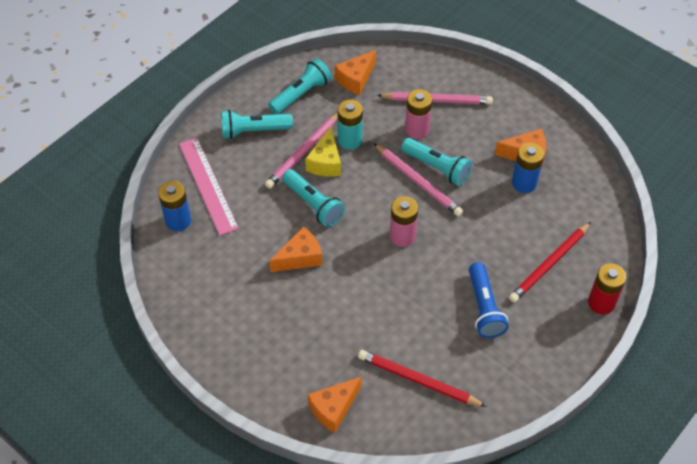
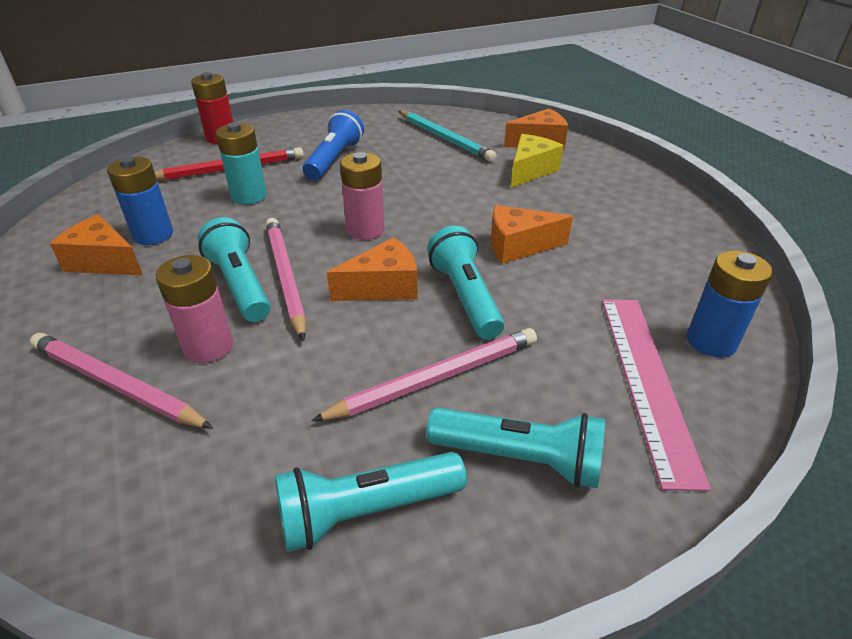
camera: 155 degrees left, 15 degrees down
(326, 162) = (406, 348): yellow cheese -> yellow cheese (530, 171)
(350, 140) = (336, 370): turquoise battery -> turquoise battery (249, 196)
(356, 79) = (214, 499): orange cheese -> orange cheese (383, 287)
(418, 380) = (444, 138): red pencil -> turquoise pencil

